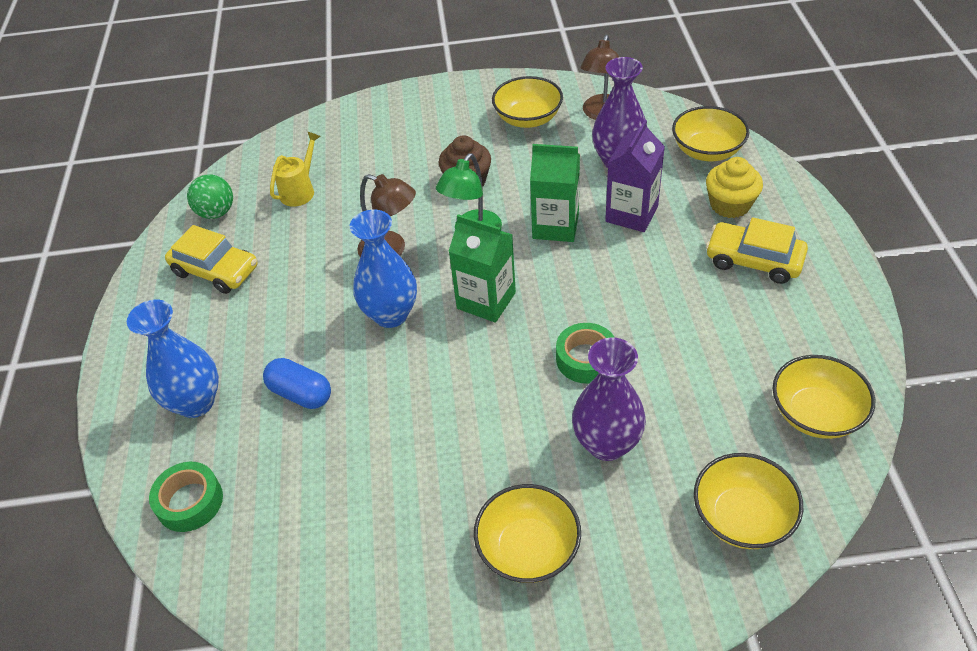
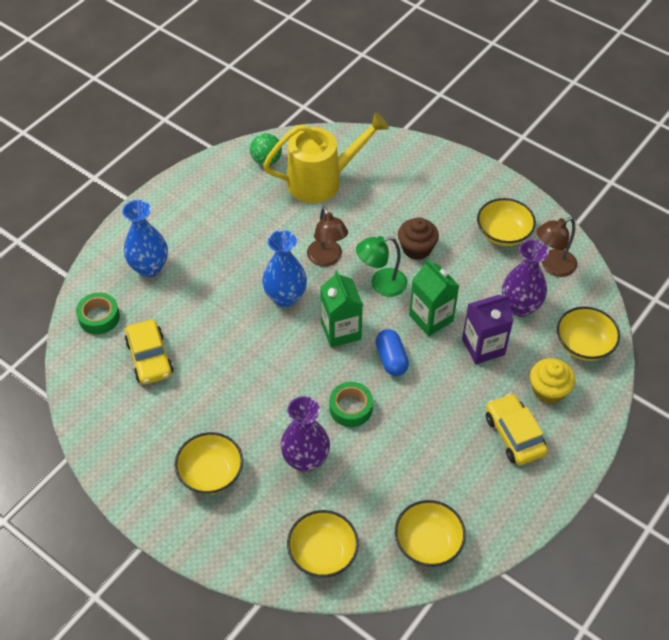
camera: 40 degrees right, 5 degrees up
(216, 270) = (230, 198): yellow car -> yellow car (150, 358)
(300, 190) = (322, 180): yellow watering can -> yellow watering can, size x2.04
(300, 394) = (198, 304): blue capsule -> blue capsule (391, 359)

